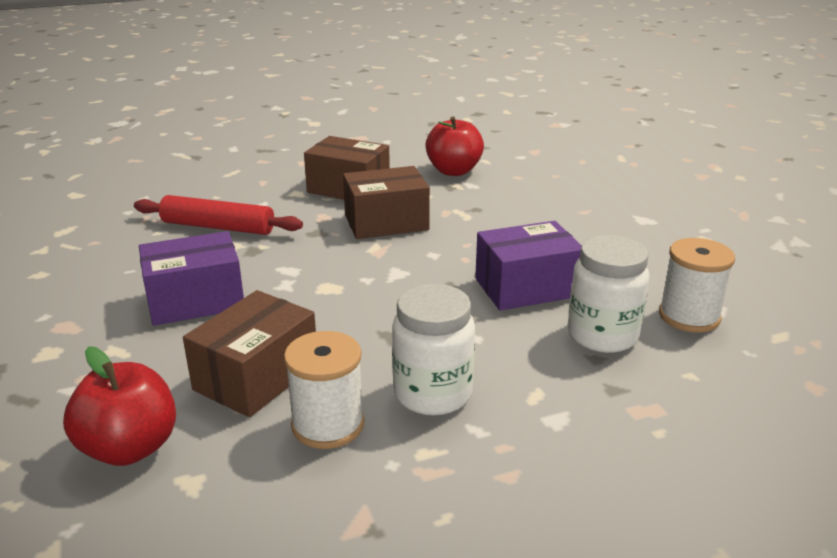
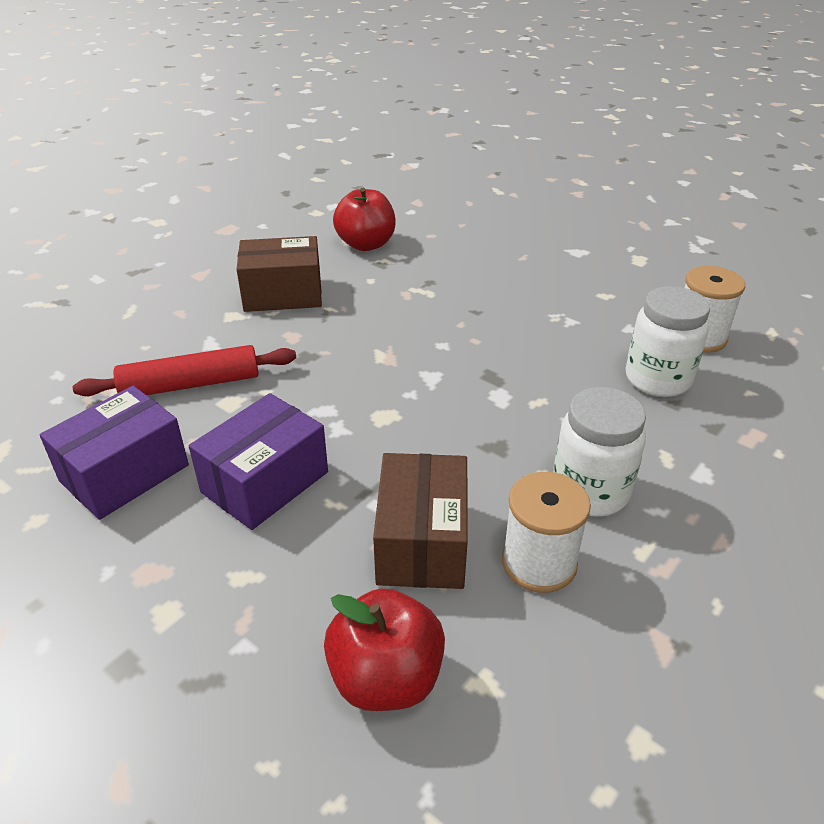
camera: 30 degrees left, 10 degrees up
(386, 222) = (362, 323): brown box -> none
(526, 287) = (555, 353): purple box -> purple box (124, 473)

